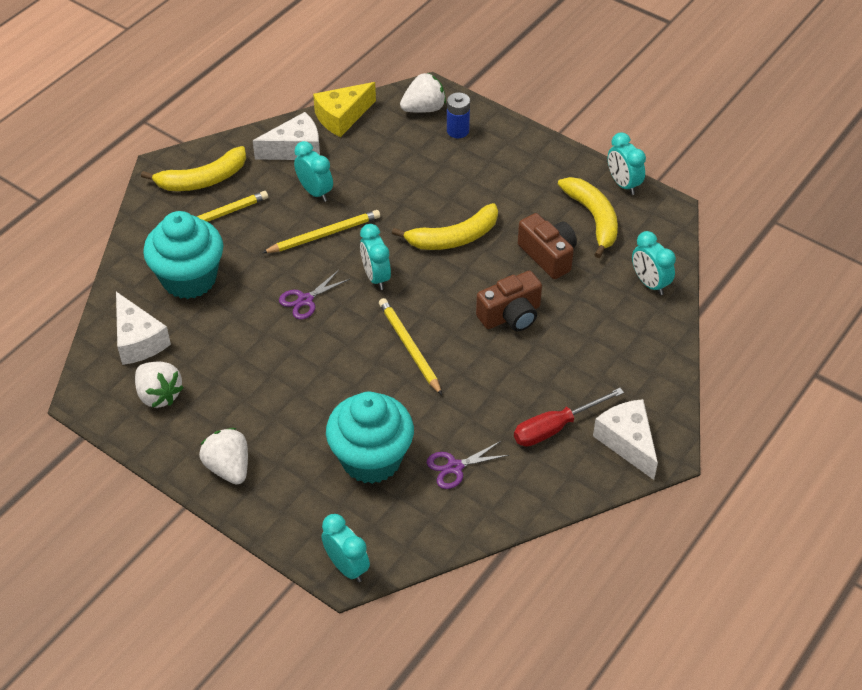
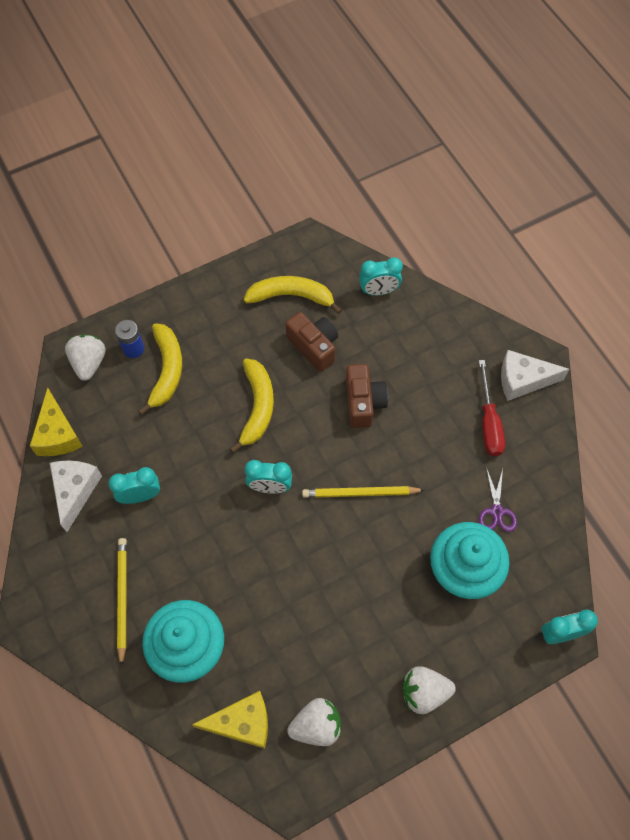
camera: 65 degrees left, 15 degrees up
(138, 340) = (242, 723): white cheese -> yellow cheese
(202, 180) = (66, 590): yellow banana -> yellow banana (166, 370)
(305, 300) = (267, 556): purple scissors -> none
(324, 234) = (197, 509): yellow pencil -> none
(548, 255) = (314, 346): brown camera -> brown camera turned 60 degrees clockwise
(623, 184) = (266, 258): turquoise clock -> none

